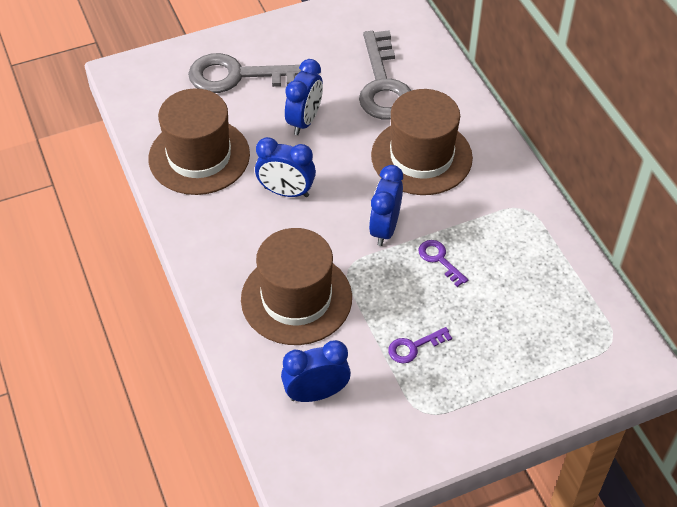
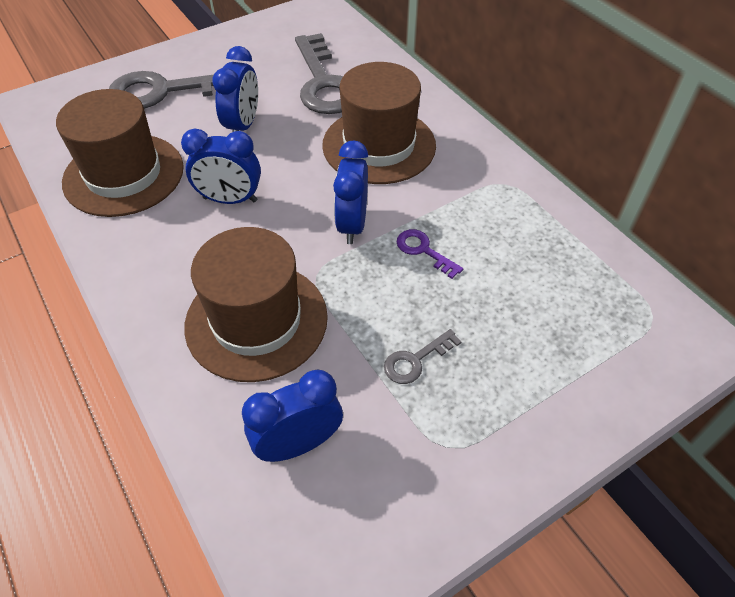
camera: 10 degrees left, 0 degrees up
(414, 347) = (415, 360): purple key -> grey key

